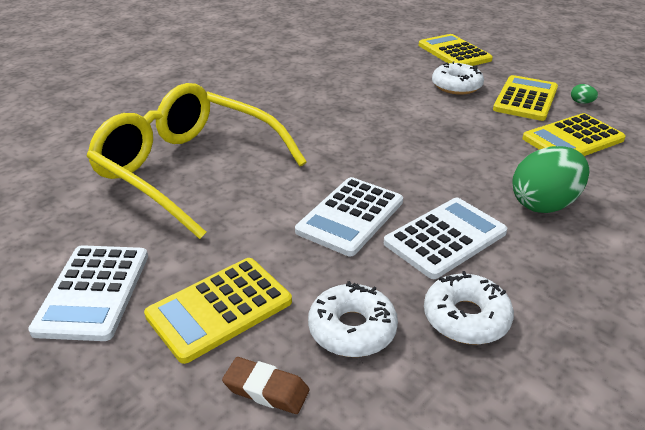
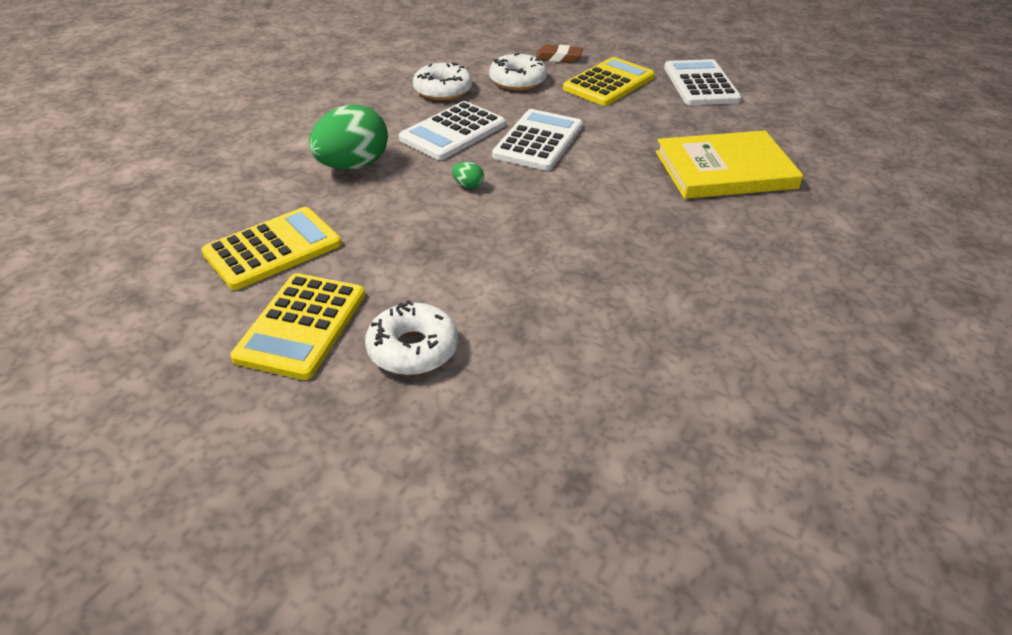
camera: 170 degrees right, 5 degrees up
(187, 169) = (725, 170): yellow glasses -> yellow book
(454, 52) = (400, 478): yellow calculator -> none
(581, 102) = (210, 326): green egg -> green egg (468, 185)

